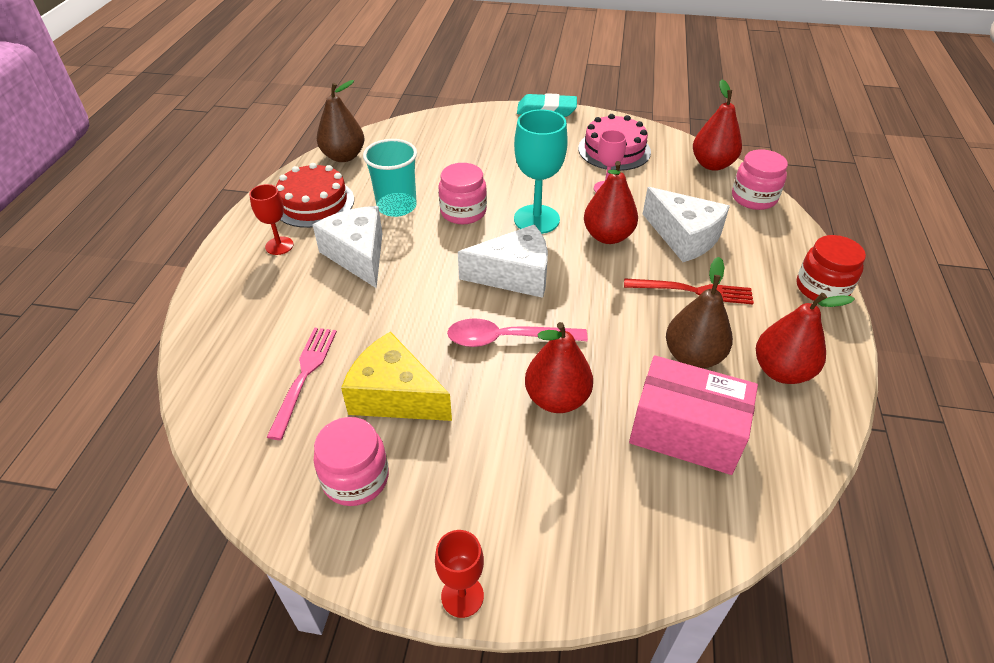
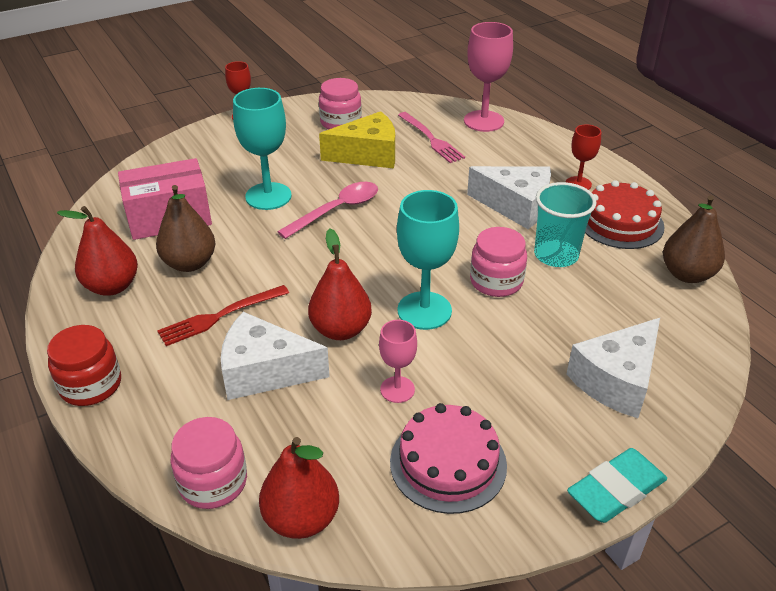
camera: 140 degrees right, 5 degrees down
(216, 367) = (483, 121): none -> pink goblet
(514, 275) = (382, 252): white cheese -> white cheese (616, 380)
(557, 399) = (268, 196): red pear -> turquoise goblet

